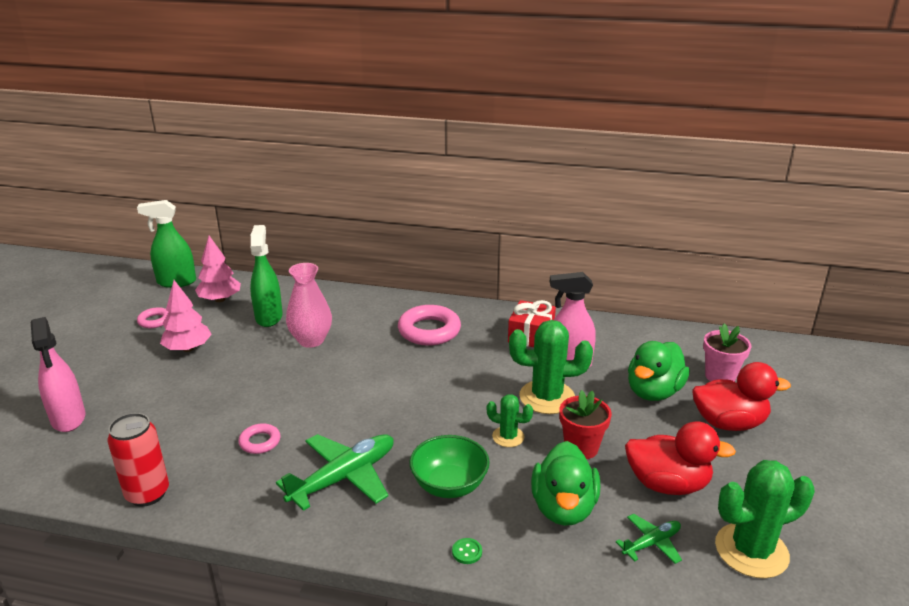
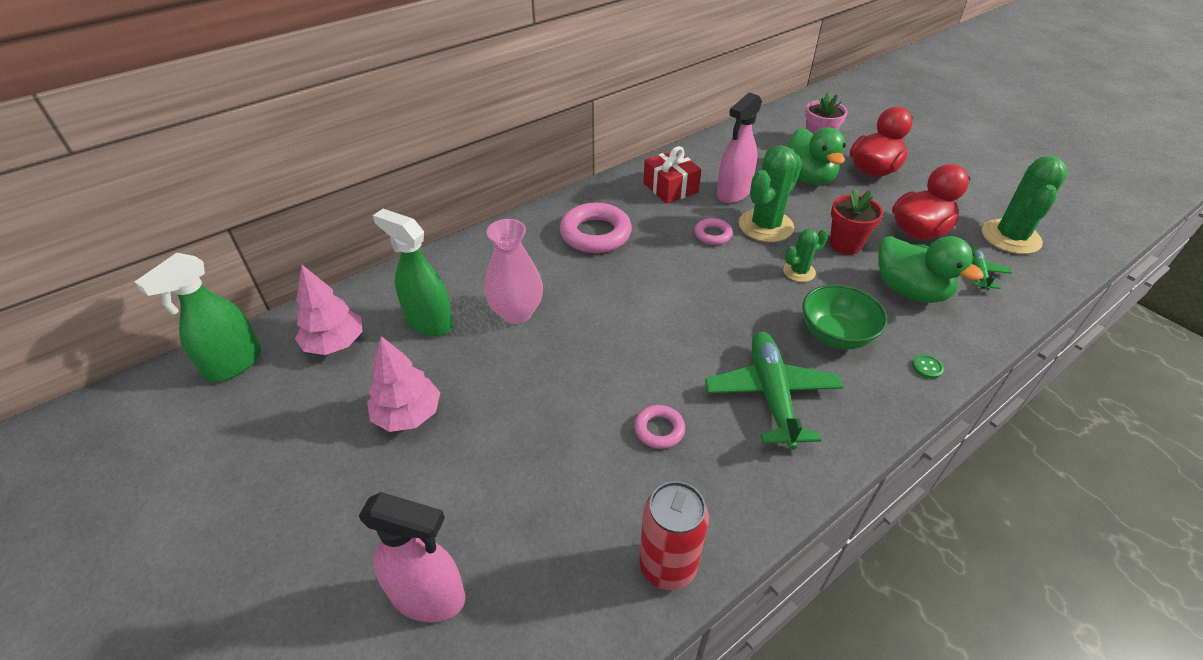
camera: 50 degrees left, 15 degrees up
(155, 321) = (301, 421): pink ring -> pink ring (712, 235)

